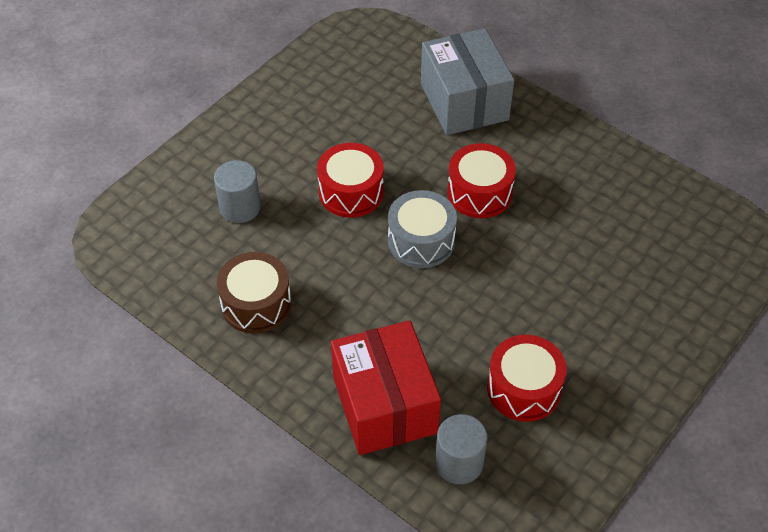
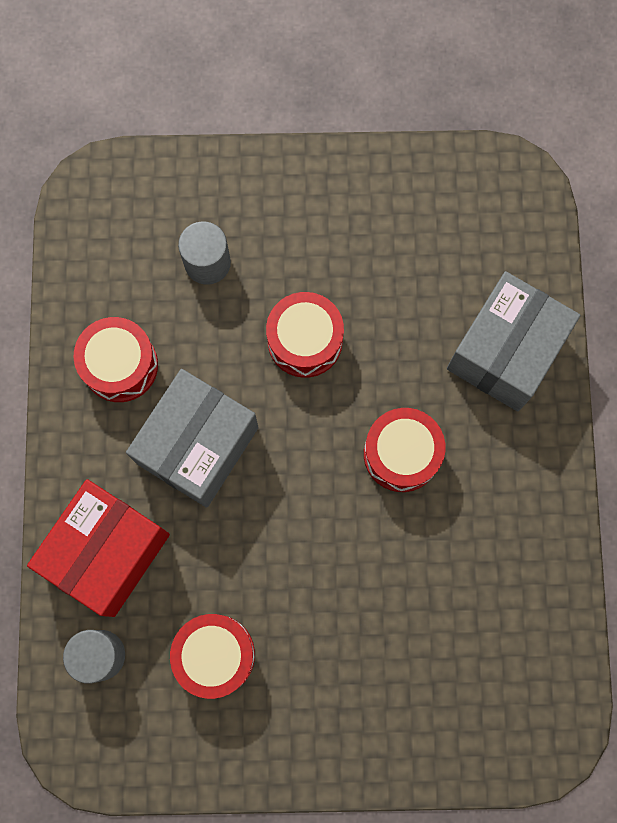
camera: 50 degrees right, 25 degrees up
(256, 304) = (120, 365): brown drum -> red drum
(361, 297) = (198, 445): none -> grey box
(421, 241) = (301, 446): grey drum -> none

